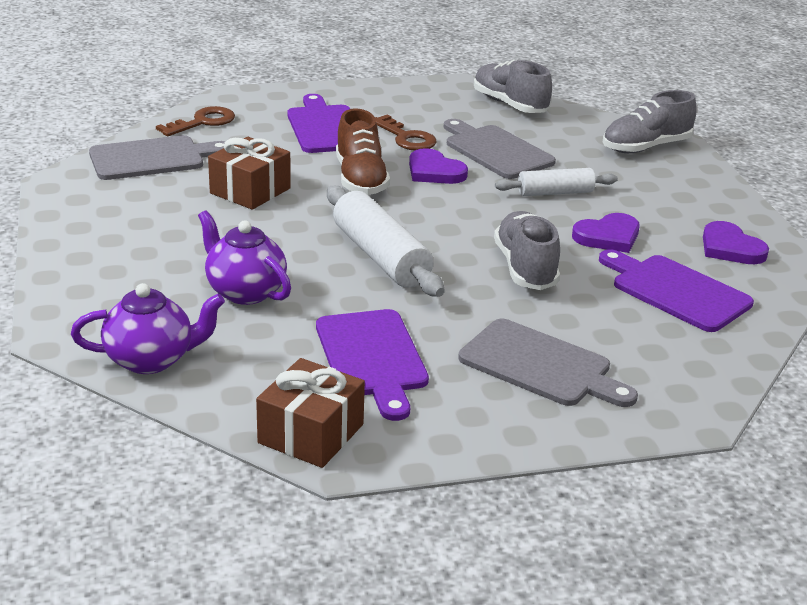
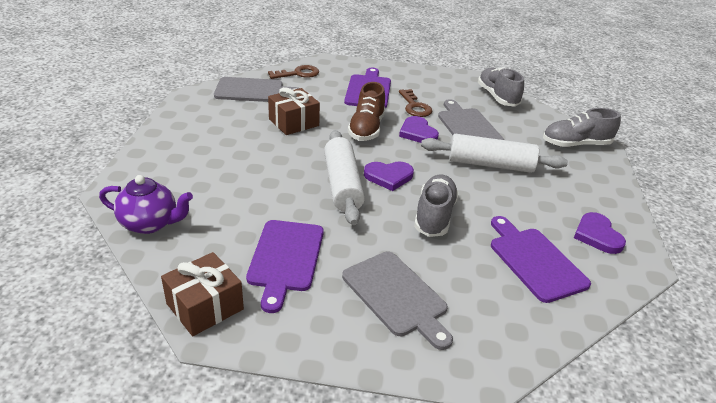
camera: 20 degrees right, 5 degrees up
(245, 291) = (241, 190): purple teapot -> none
(555, 192) = (490, 164): white rolling pin -> white rolling pin, size x1.62
(608, 236) = (508, 205): purple heart -> purple heart (388, 177)

